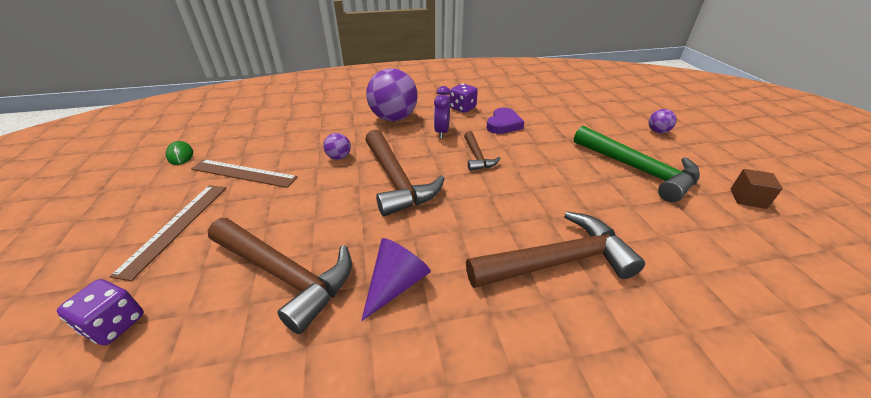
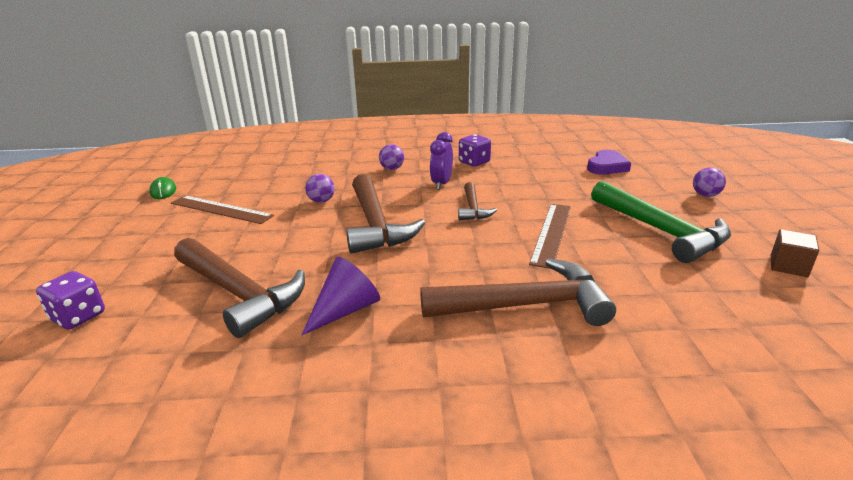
camera: 10 degrees right, 10 degrees down
(175, 227) = (146, 249): brown ruler -> brown ruler (551, 233)
(393, 118) = (392, 169): purple ball -> purple ball, size x0.45
(503, 124) = (516, 180): purple heart -> purple heart (607, 166)

